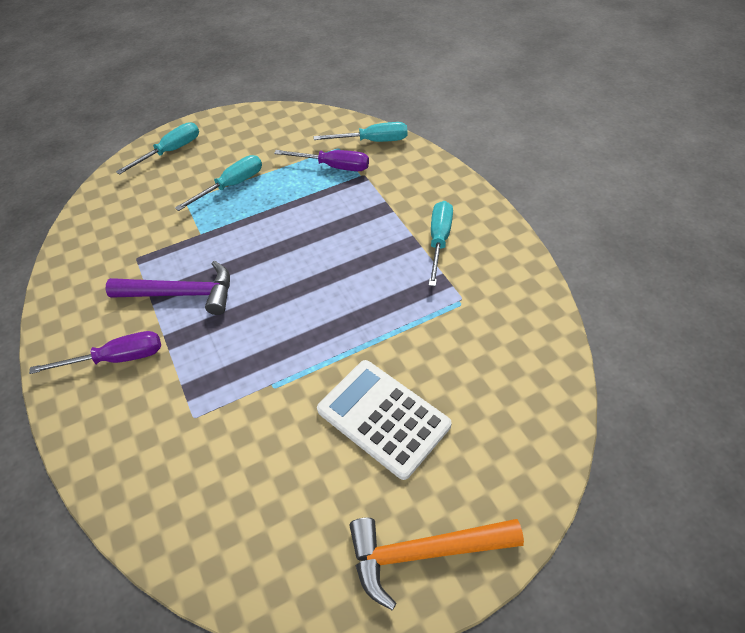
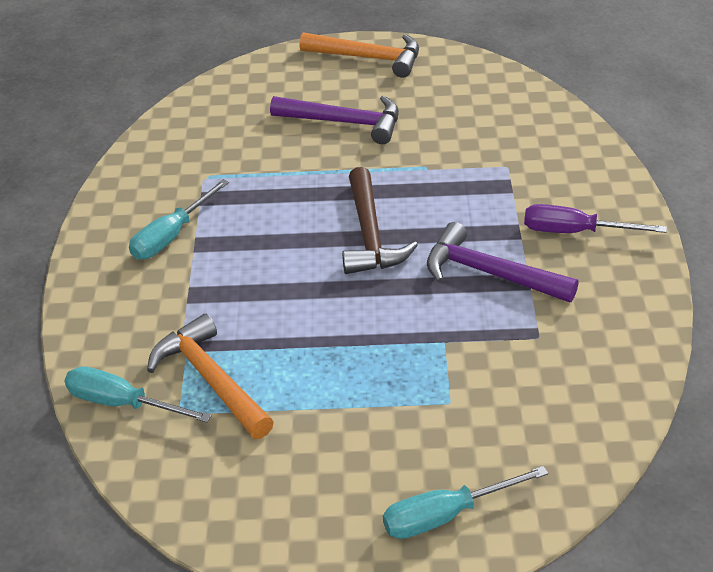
camera: 155 degrees left, 10 degrees down
(232, 185) = (372, 403): turquoise screwdriver -> none
(289, 294) = (370, 235): none -> brown hammer
(334, 166) = (210, 380): purple screwdriver -> orange hammer
(383, 417) = (345, 122): white calculator -> purple hammer

